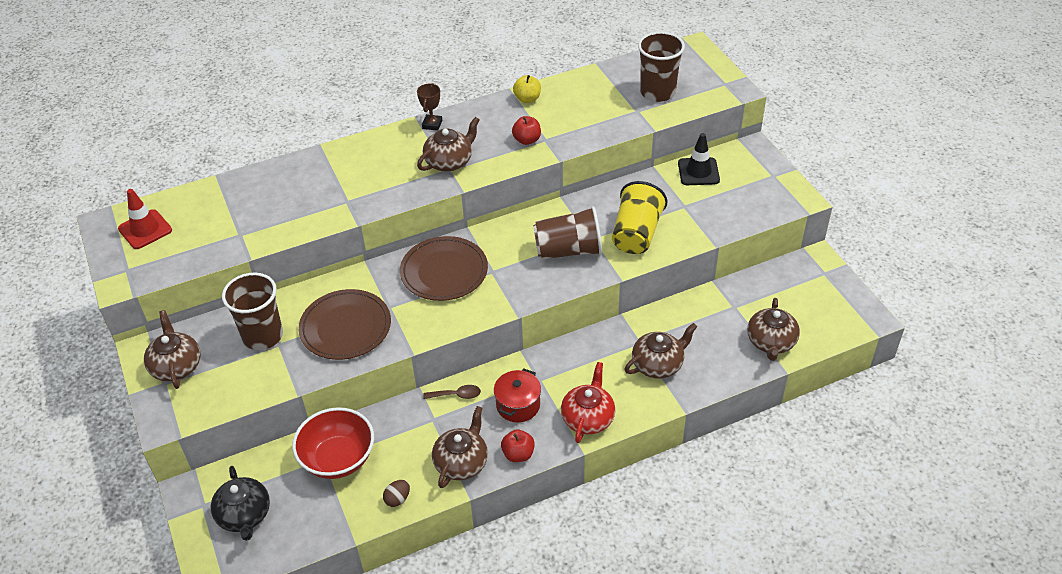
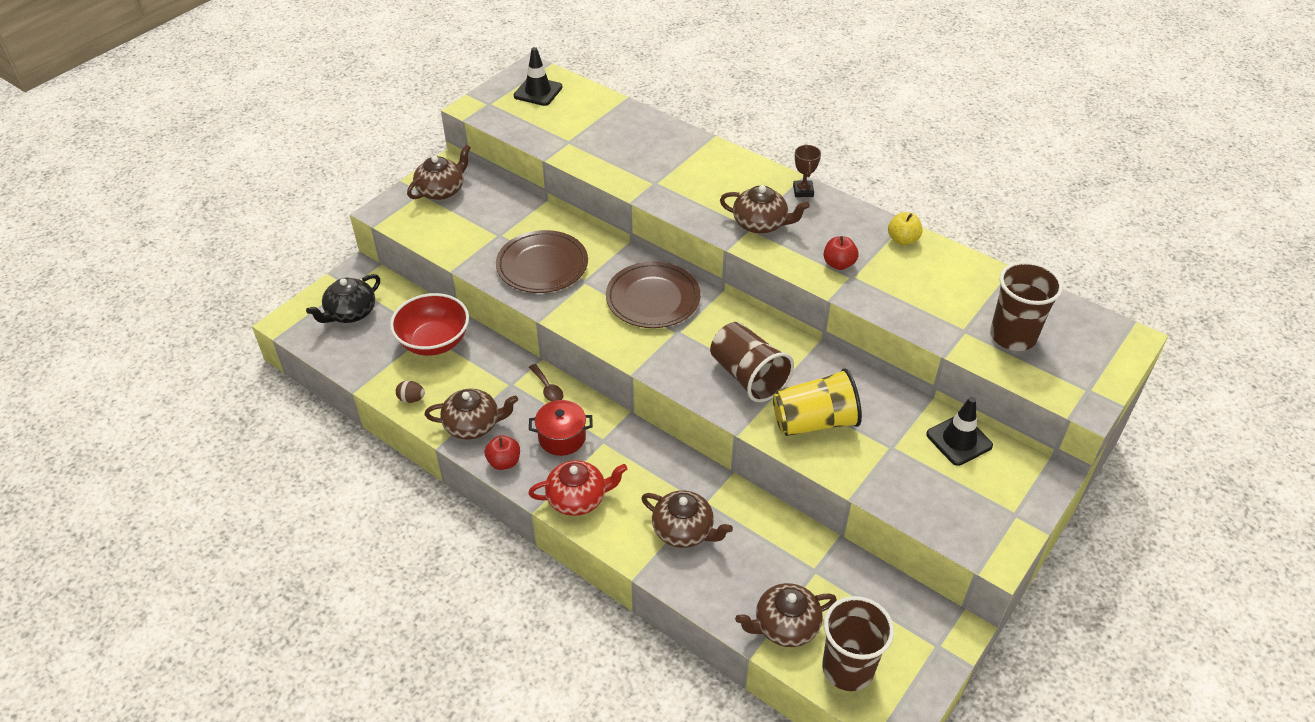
camera: 60 degrees right, 0 degrees up
(145, 229) = (538, 92): red traffic cone -> black traffic cone
(263, 336) = (502, 222): brown cup -> brown cup (847, 668)
(432, 124) = (803, 191): brown trophy -> brown trophy turned 75 degrees counterclockwise

